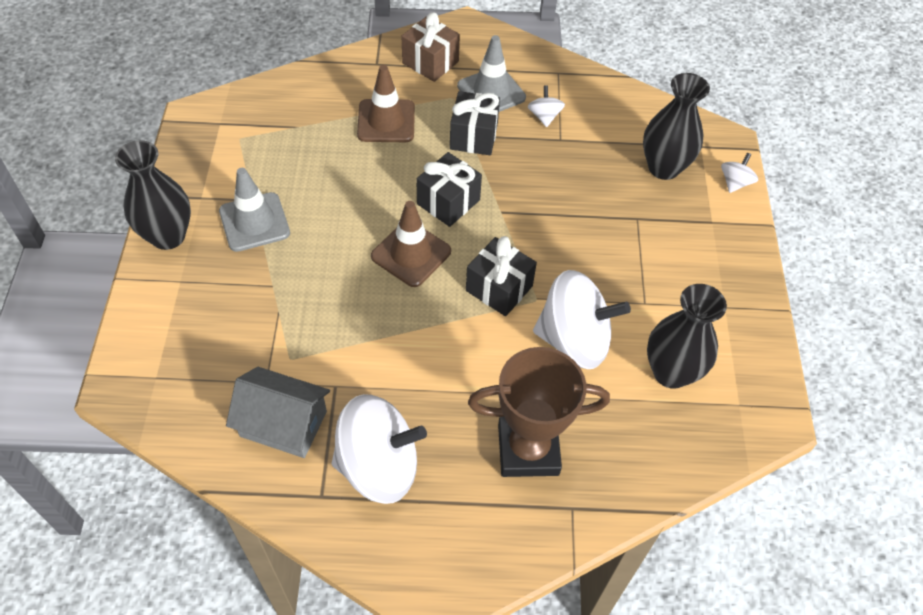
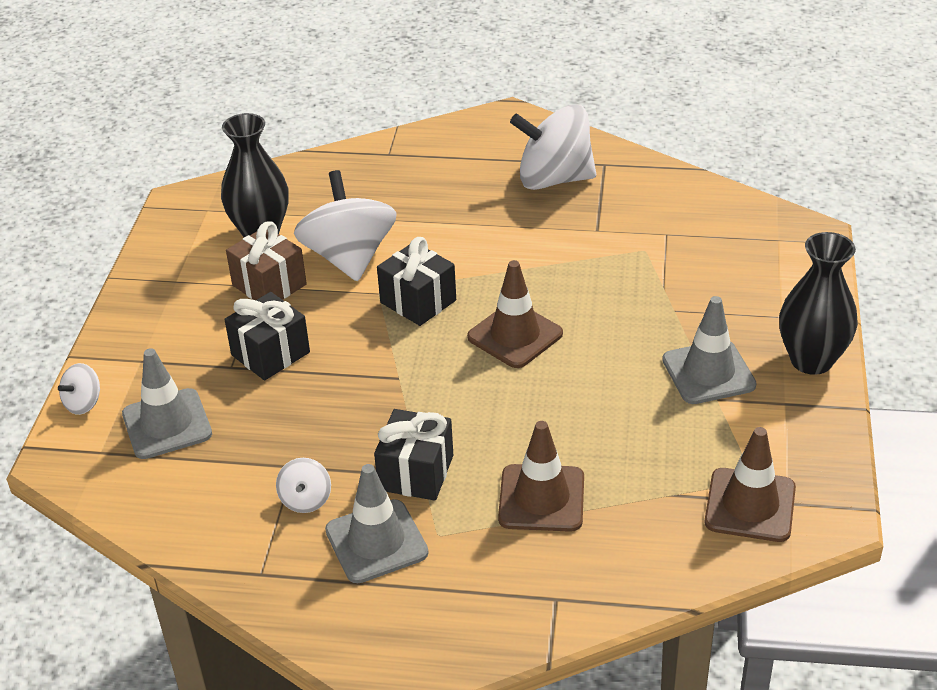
camera: 170 degrees left, 15 degrees down
(246, 120) = (750, 505): none -> brown traffic cone
(283, 423) = (644, 206): grey house -> none
(430, 62) = (466, 598): brown gift -> brown gift (269, 285)
(448, 202) = (463, 389): black gift -> black gift (270, 354)
(528, 450) = (417, 186): brown trophy -> none
(574, 340) = (349, 257): white spinning top -> white spinning top turned 60 degrees clockwise
(663, 167) = (167, 424): black vase -> grey traffic cone

